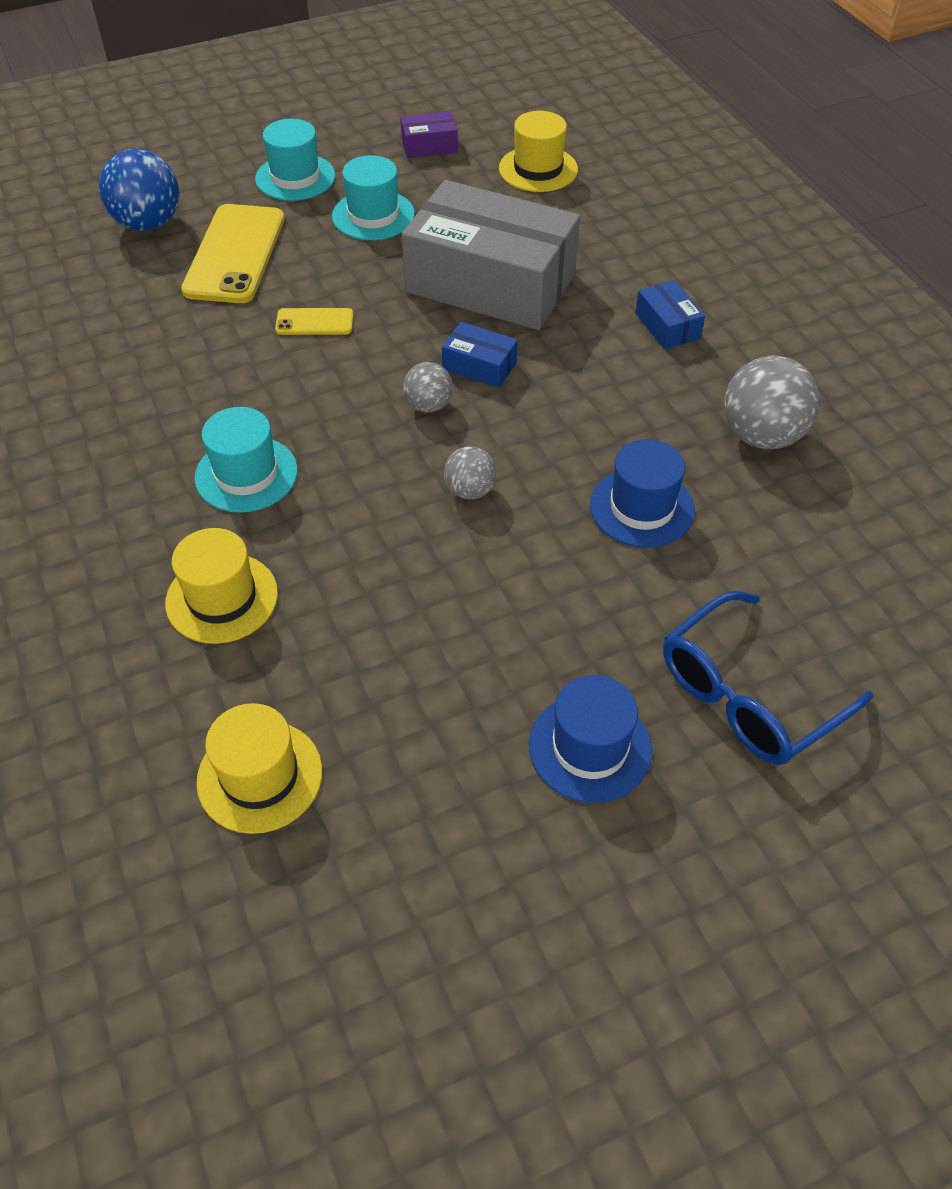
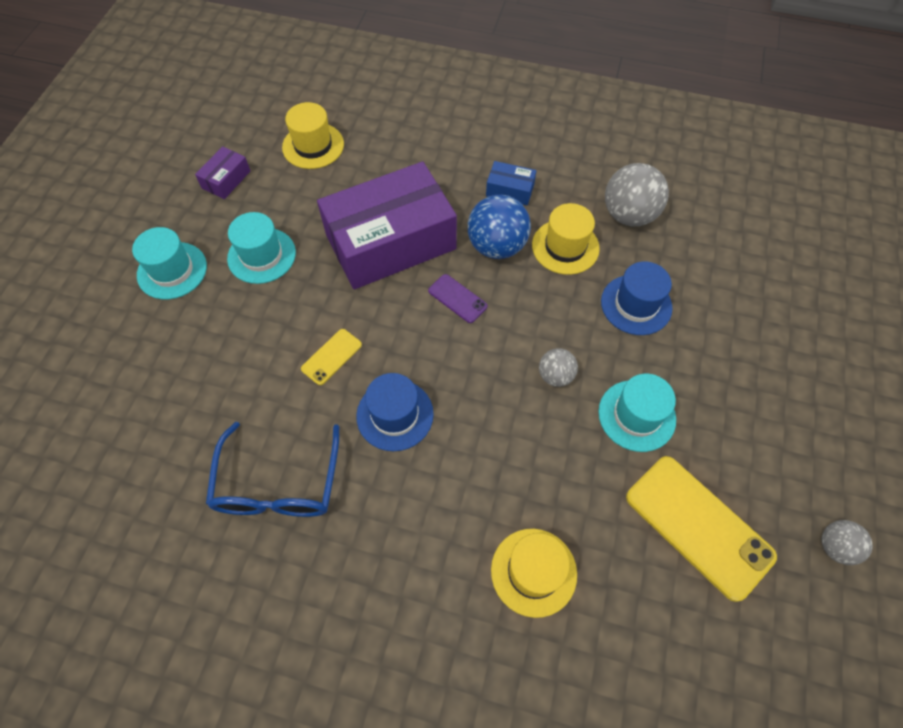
camera: 50 degrees left, 10 degrees up
(148, 223) = (119, 389): blue ball -> blue ball (497, 246)
(235, 254) = (213, 357): yellow phone -> yellow phone (698, 526)
(246, 474) = (436, 488): turquoise hat -> turquoise hat (636, 415)
(260, 776) = (691, 639): yellow hat -> yellow hat (565, 247)
(428, 405) = (466, 347): grey ball -> grey ball (835, 547)
(479, 366) = (457, 298): blue box -> purple phone
(490, 283) = (390, 242): grey box -> purple box
(590, 747) = (781, 450): blue hat -> blue hat (395, 415)
(749, 694) = (794, 354): blue glasses -> blue glasses (278, 483)

